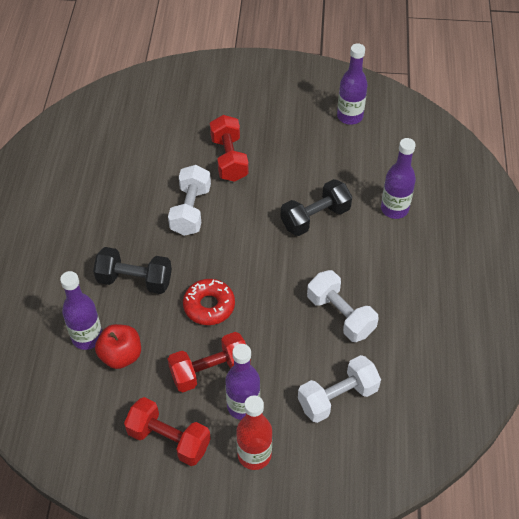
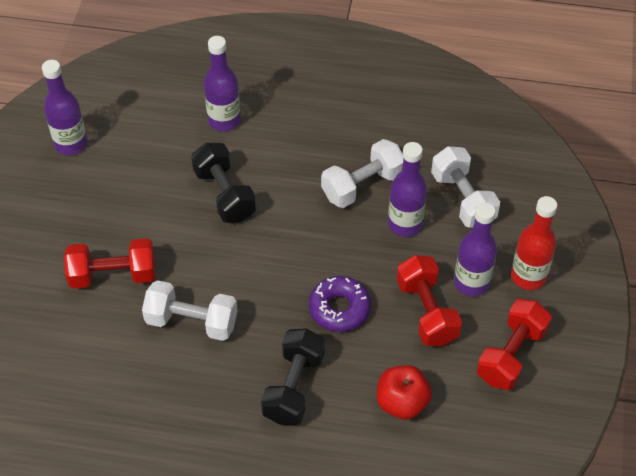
camera: 85 degrees left, 0 degrees up
(87, 337) = (374, 440): purple bottle -> purple bottle (405, 224)
(209, 306) = (339, 308): red donut -> purple donut

